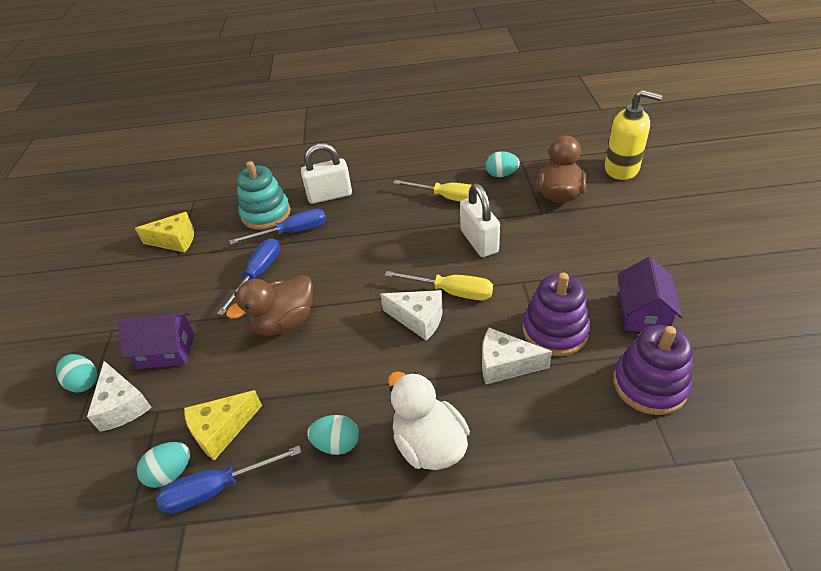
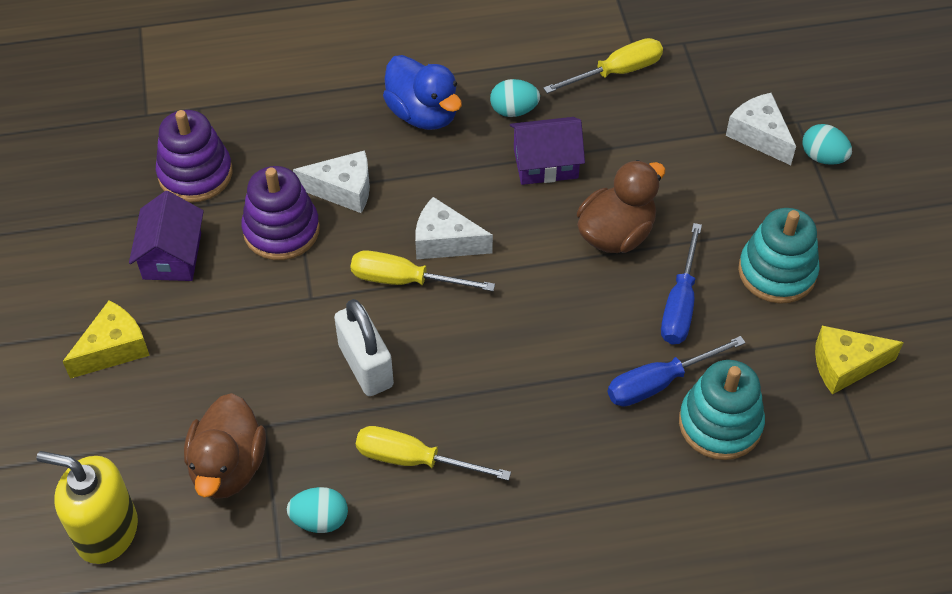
camera: 170 degrees right, 10 degrees up
(166, 351) = (747, 195): purple house -> purple house (545, 163)
(171, 473) = (668, 82): turquoise egg -> none
(181, 293) = (777, 272): none -> turquoise stacking toy
(217, 489) = (616, 72): blue screwdriver -> yellow screwdriver
(221, 430) = (636, 118): yellow cheese -> yellow cheese (114, 349)
(329, 196) = (622, 468): white padlock -> none
(429, 444) = (423, 114): white duck -> blue duck

